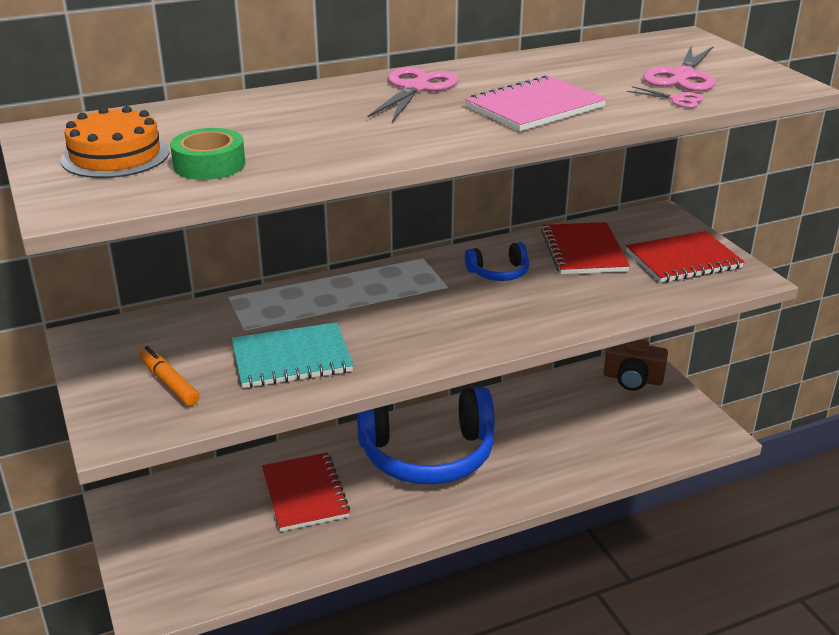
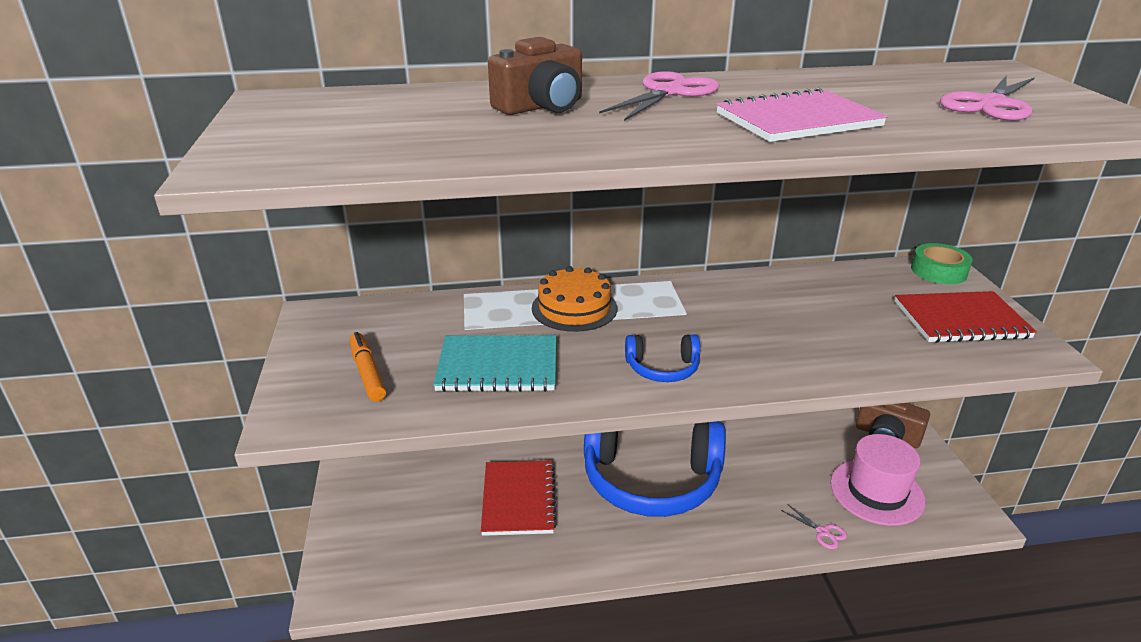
camera: 15 degrees right, 0 degrees up
(115, 156) = (316, 126): orange cake -> orange cake (574, 308)
(209, 164) = (402, 143): green tape -> green tape (938, 271)
(310, 114) = (541, 106): none -> brown camera
(499, 273) = (746, 306): blue headphones -> blue headphones (662, 368)
(583, 251) = (845, 295): red notebook -> none
(632, 429) = (876, 492): none -> pink hat
(678, 99) = (980, 127): pink scissors -> pink scissors (823, 532)

